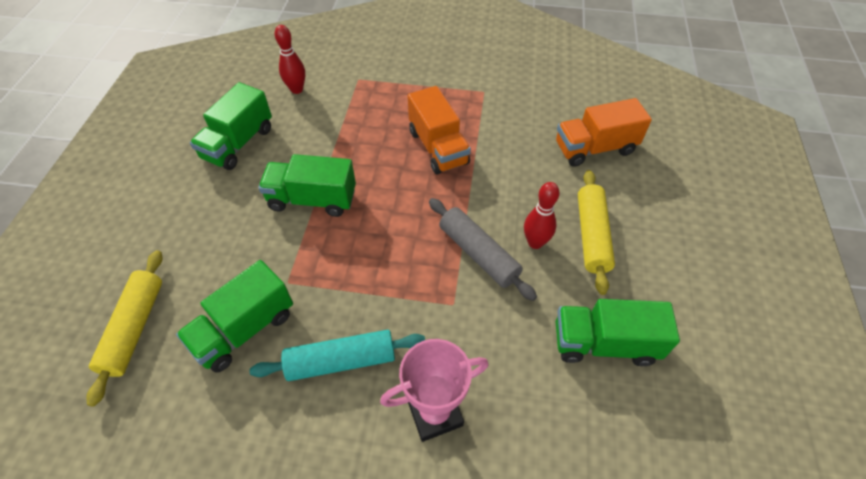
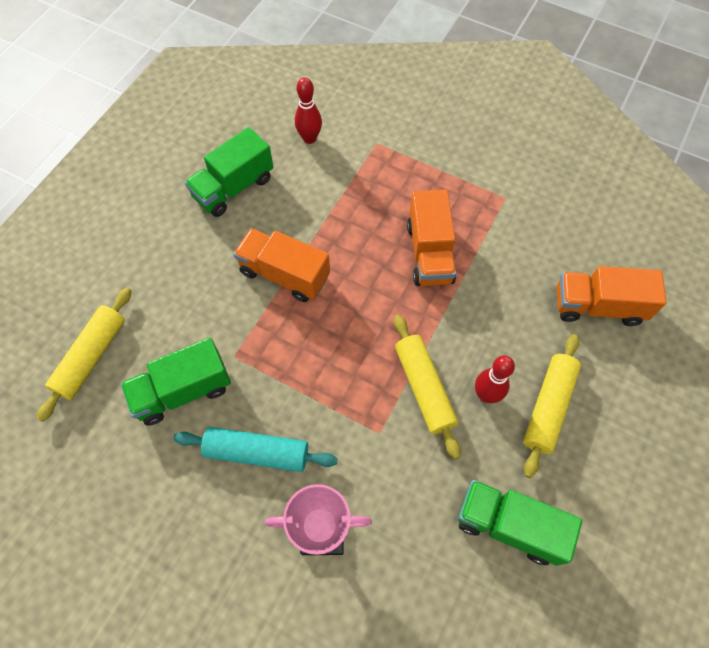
camera: 20 degrees right, 10 degrees up
(312, 199) = (284, 274): green truck -> orange truck
(478, 253) = (424, 388): grey rolling pin -> yellow rolling pin

